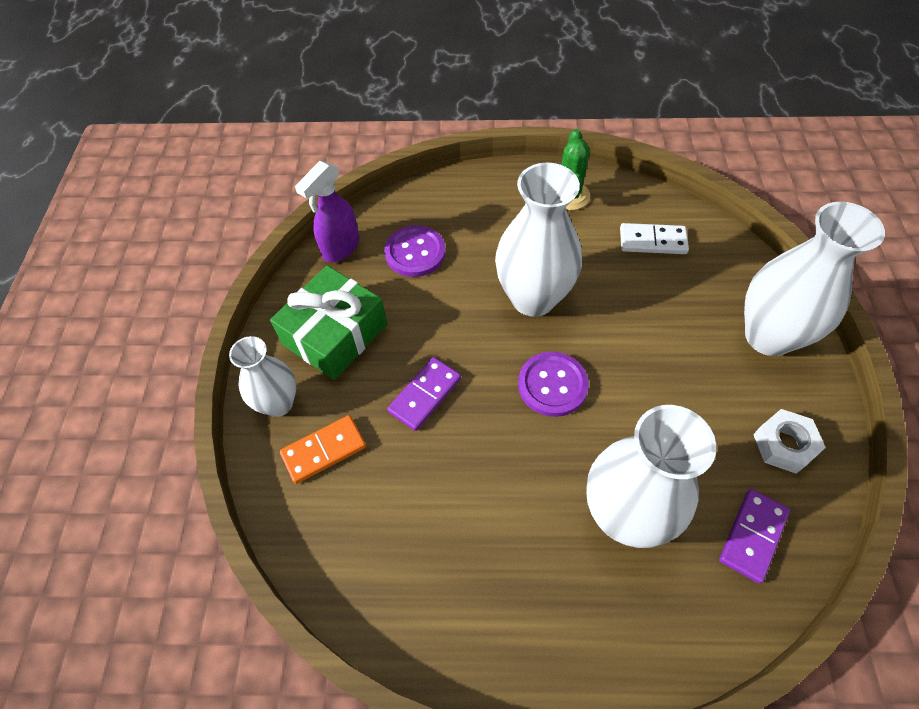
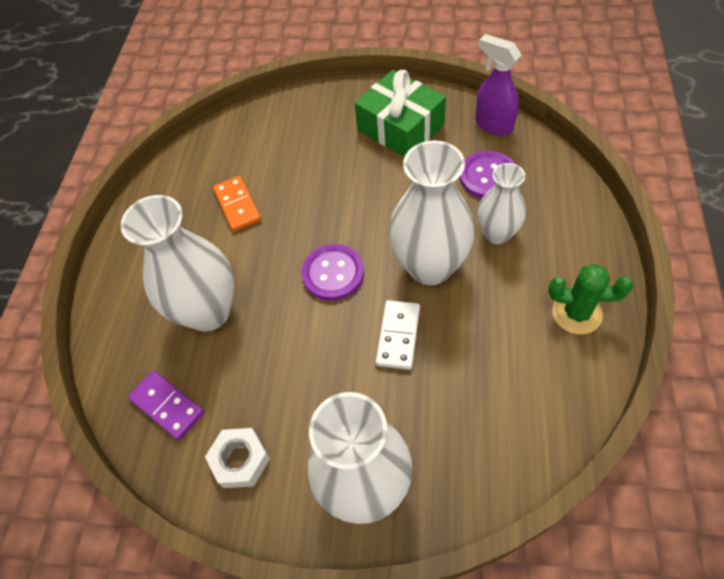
camera: 100 degrees right, 0 degrees up
(278, 403) = (342, 101): white vase -> white vase (497, 234)
(324, 450) = (300, 129): orange domino -> orange domino (237, 205)
(425, 395) = (336, 185): purple domino -> none
(652, 241) = (507, 391): white domino -> white domino (398, 336)

